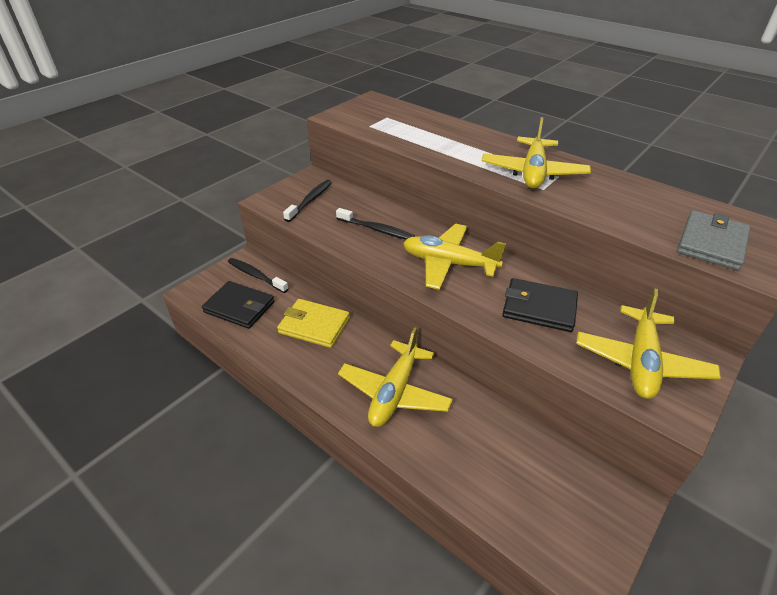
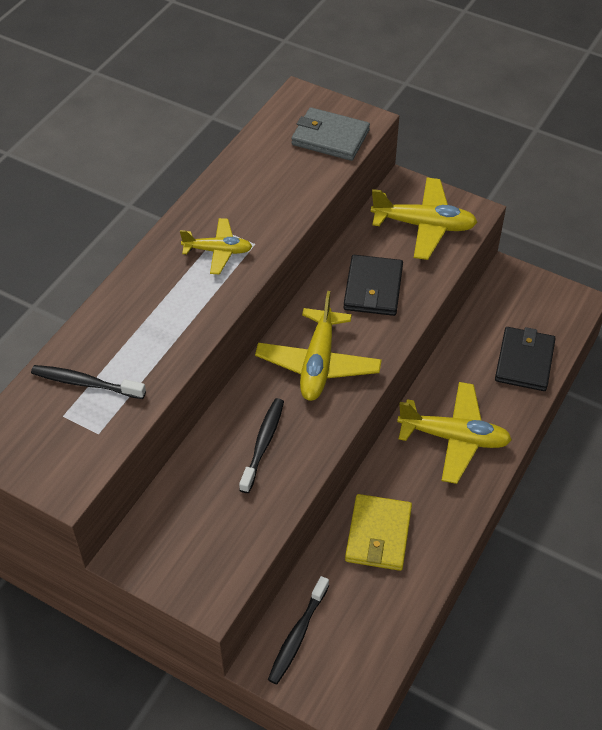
camera: 100 degrees left, 10 degrees up
(239, 307) = (366, 633): black wallet -> black wallet (524, 361)
(310, 200) = (202, 539): black toothbrush -> black toothbrush (85, 383)
(533, 172) = (218, 251): yellow plane -> yellow plane, size x0.61

